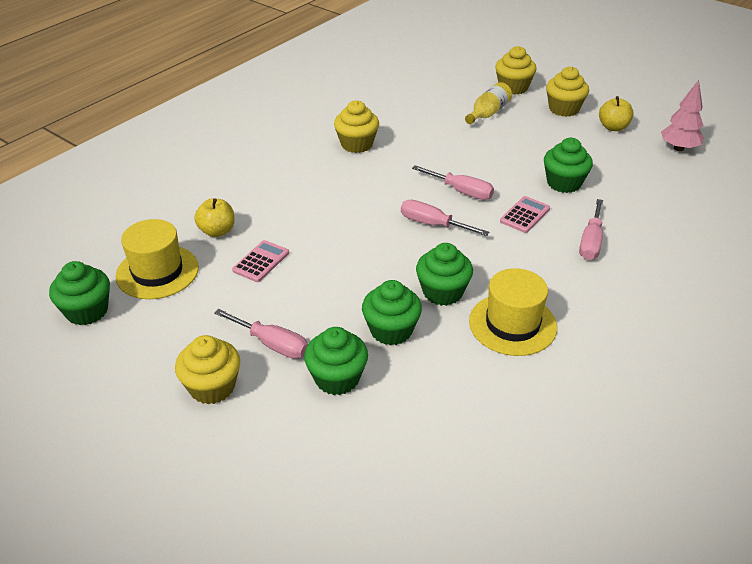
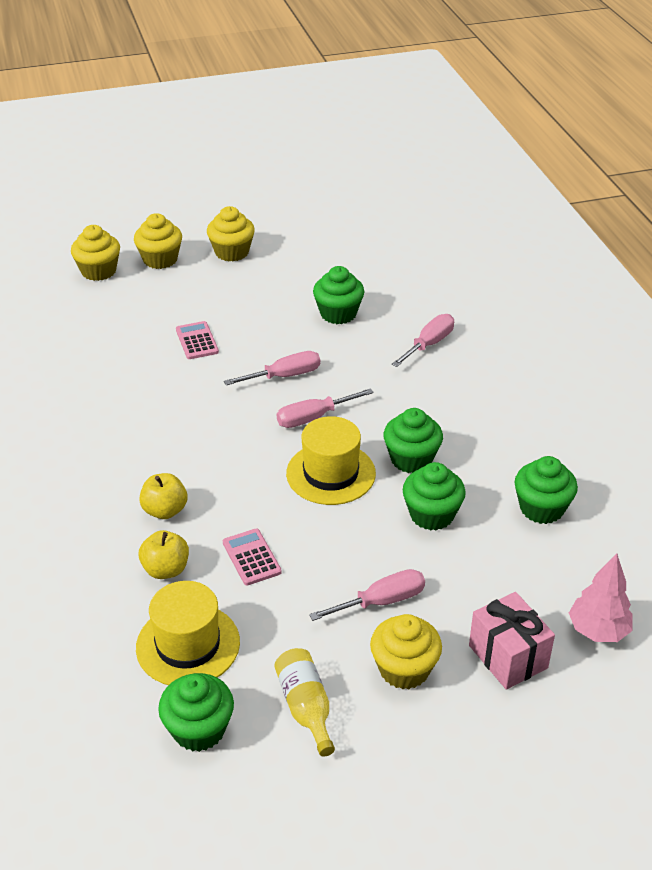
camera: 55 degrees left, 0 degrees up
(271, 443) = (508, 656): none -> pink gift
(337, 378) = (462, 577): green cupcake -> green cupcake (541, 508)
(356, 144) = (130, 402): yellow cupcake -> yellow cupcake (98, 271)
(488, 113) = (183, 296): yellow bottle -> yellow bottle (306, 707)
(512, 324) = (486, 440): yellow hat -> yellow hat (331, 473)
(525, 215) = (358, 358): pink calculator -> pink calculator (197, 341)
(591, 242) = (429, 344): pink screwdriver -> pink screwdriver turned 105 degrees counterclockwise
(613, 127) = (292, 244): yellow apple -> yellow apple (165, 510)
(678, 148) = (360, 230): pink tree -> pink tree (598, 631)

